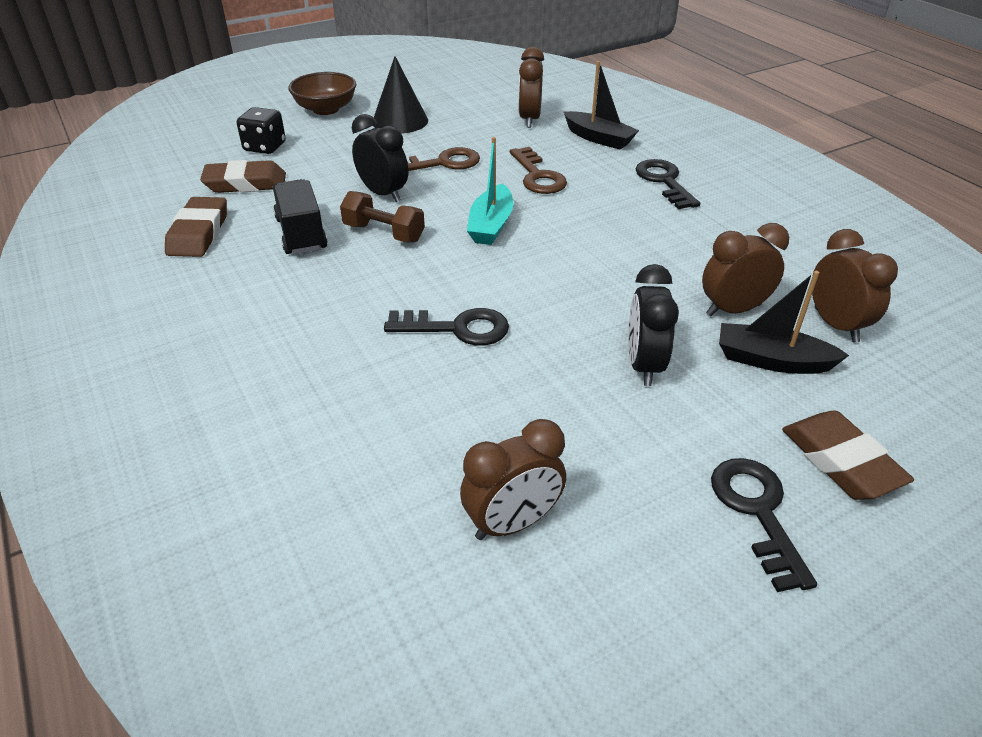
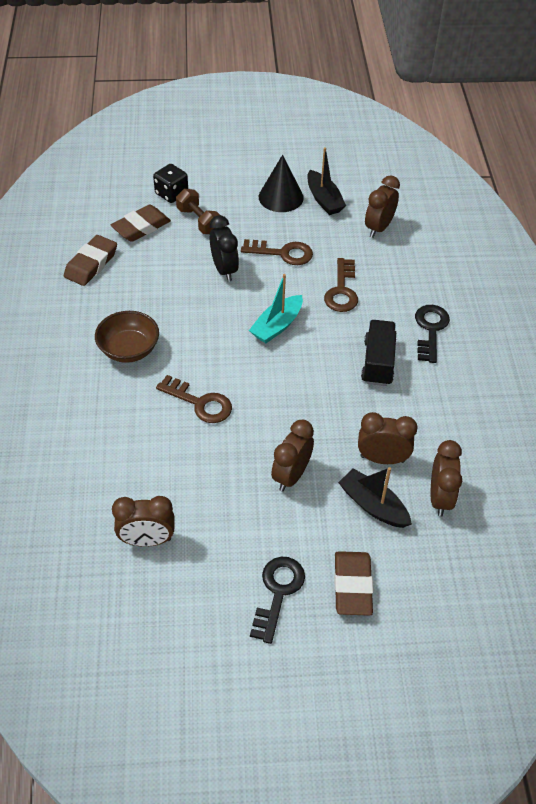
camera: 25 degrees right, 10 degrees up
(245, 183) = (141, 227): brown eraser -> brown eraser turned 60 degrees counterclockwise
(301, 234) = (152, 288): black truck -> black truck (378, 362)
(326, 109) = (235, 165): brown bowl -> brown bowl (129, 349)
(384, 233) = (203, 307): brown dumbbell -> brown dumbbell (199, 221)
(457, 328) = (200, 403): black key -> brown key
(598, 138) = (416, 267): black boat -> black boat (324, 199)
(644, 365) = (291, 475): black clock -> brown clock

